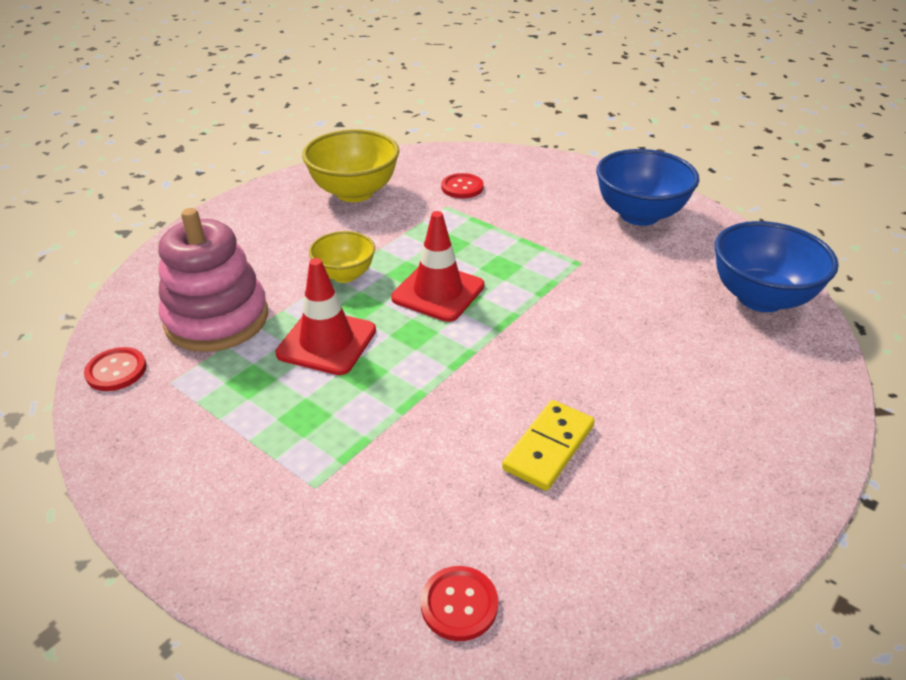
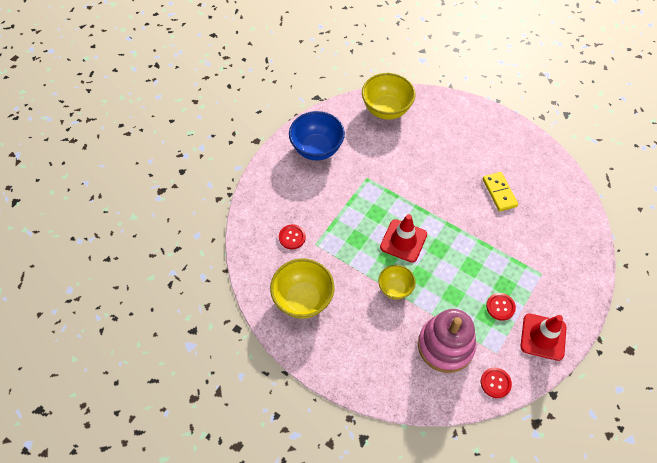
camera: 95 degrees left, 20 degrees up
(327, 342) = (453, 286): red traffic cone -> red traffic cone (543, 337)
(459, 604) = (577, 219): red button -> red button (500, 307)
(548, 447) = (499, 192): yellow domino -> yellow domino turned 45 degrees clockwise
(760, 298) = (386, 110): blue bowl -> yellow bowl

